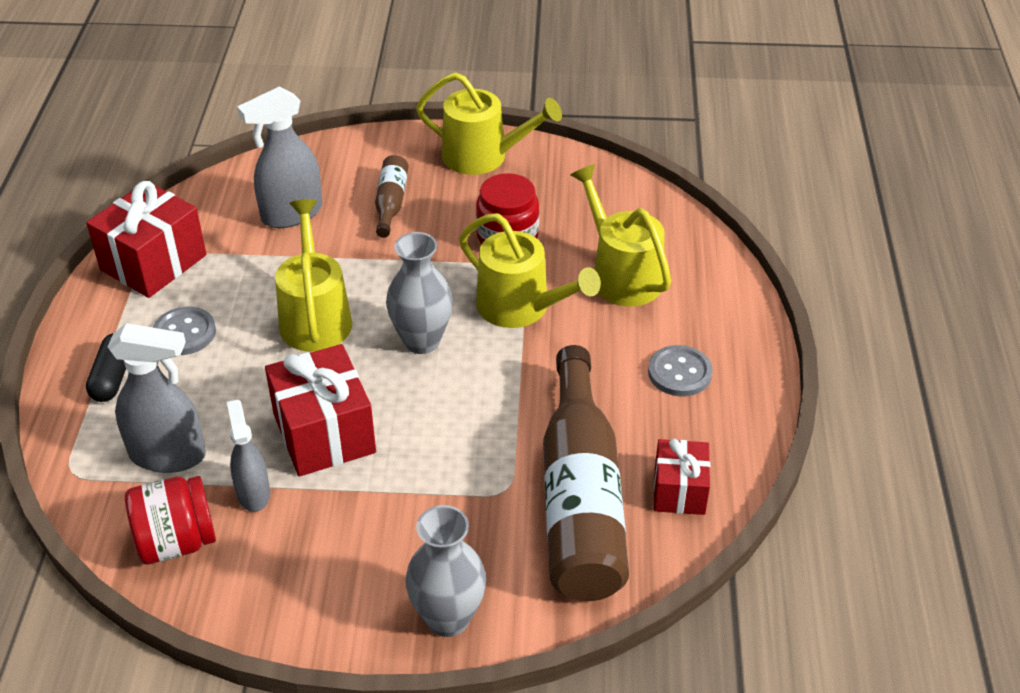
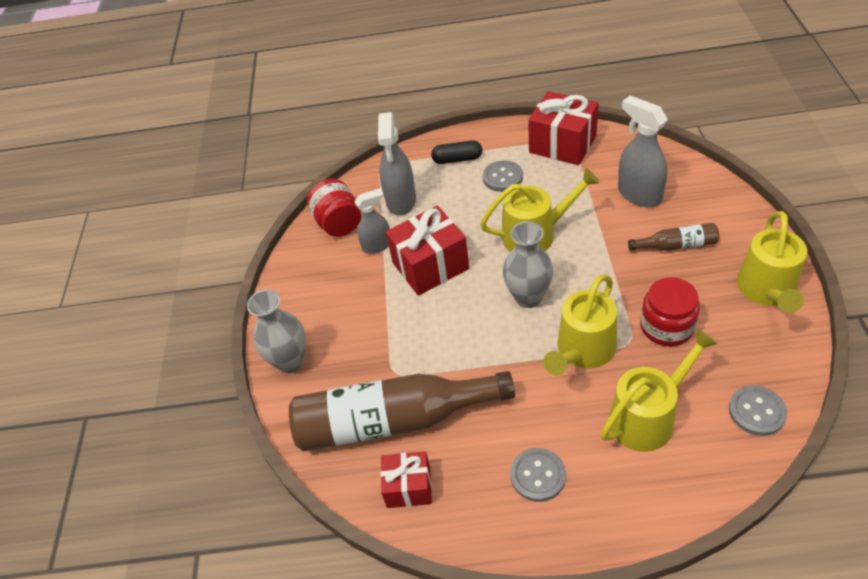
camera: 90 degrees right, 5 degrees up
(631, 201) = (756, 411): none -> grey button

